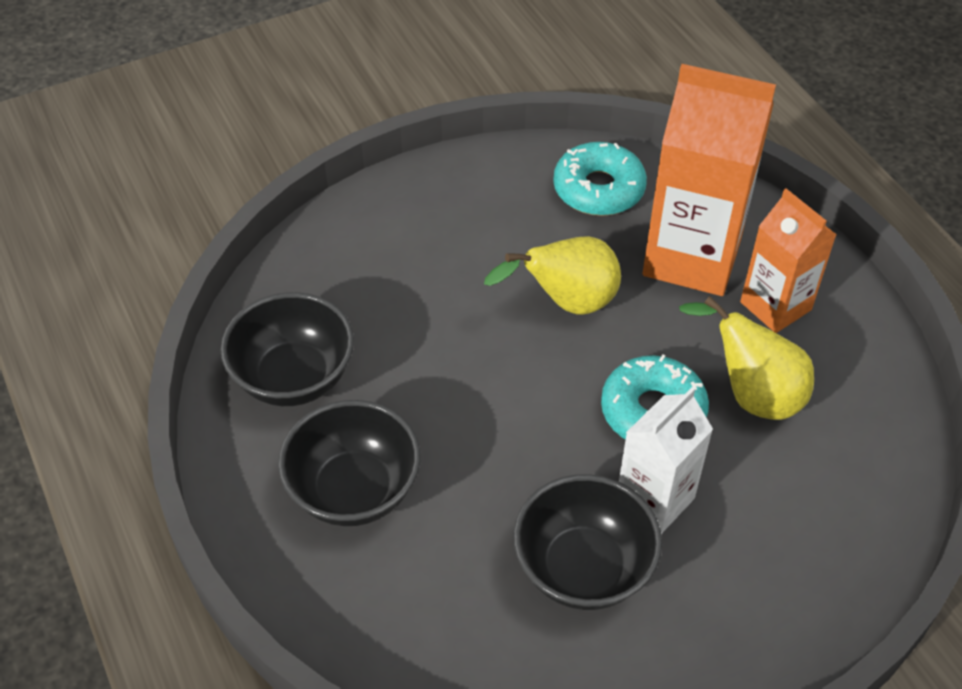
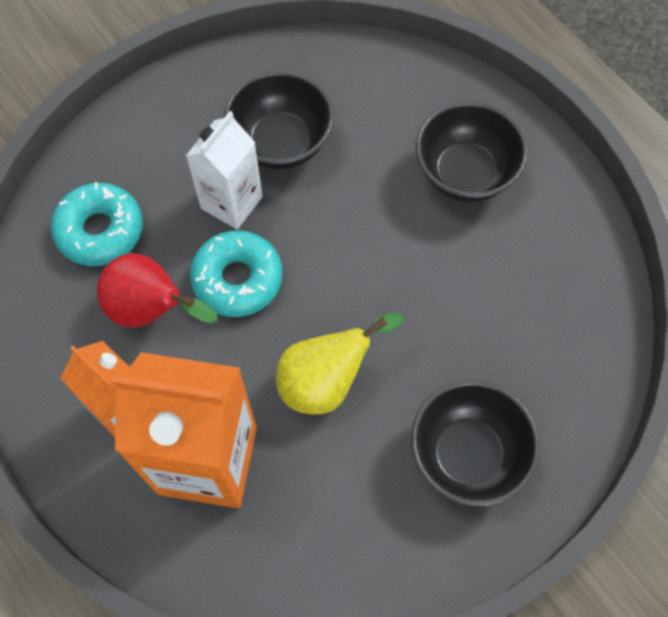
camera: 170 degrees right, 15 degrees up
(294, 378) = (548, 262): black bowl -> black bowl (467, 455)
(598, 189) = (312, 542): turquoise donut -> turquoise donut (100, 230)
(751, 394) = (152, 310): yellow pear -> red pear

